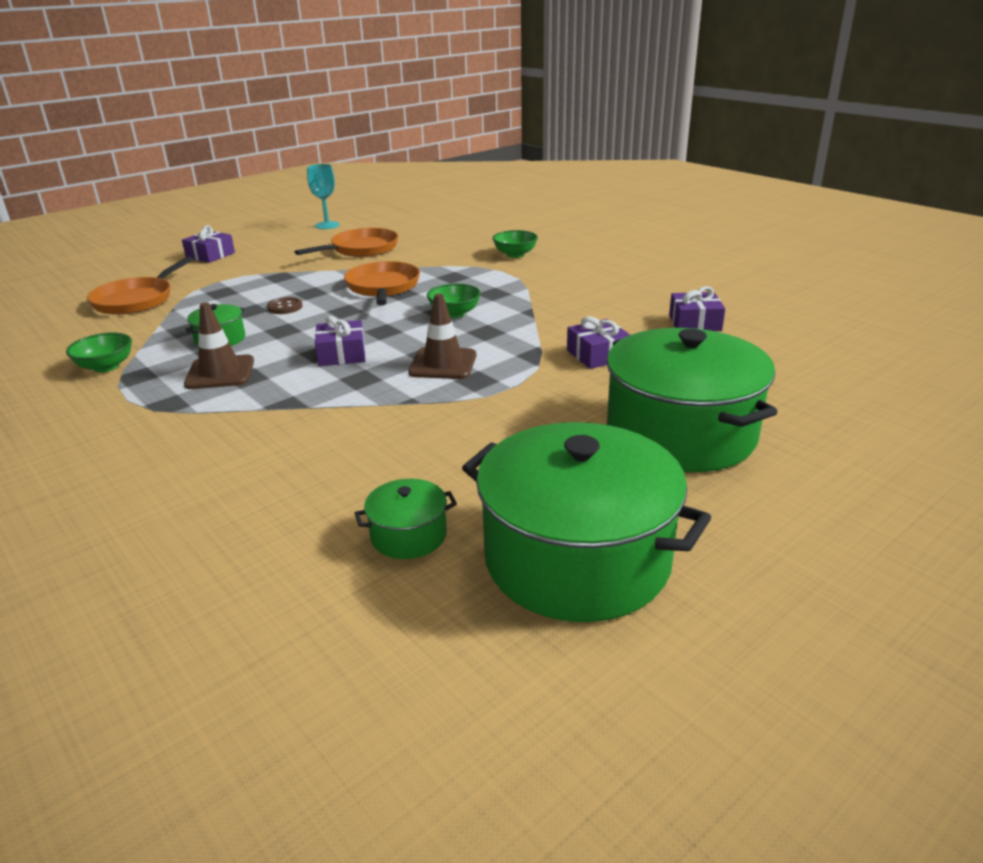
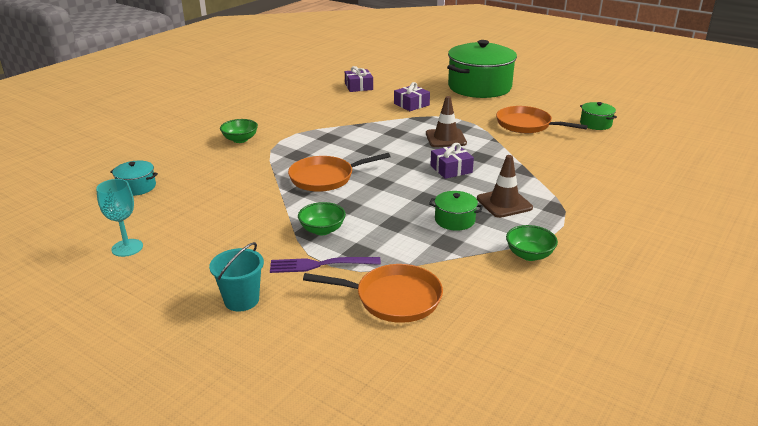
camera: 105 degrees left, 0 degrees up
(210, 255) = (241, 300): purple gift -> turquoise bucket
(221, 279) = (320, 265): none -> purple fork
(285, 307) = (381, 210): brown button -> none
(361, 249) = (222, 207): orange pan -> orange pan (527, 125)
(430, 223) = (137, 187): none -> turquoise pot
(454, 313) = (369, 145): green bowl -> green bowl (322, 230)
(577, 558) = (577, 98): green pot -> none

